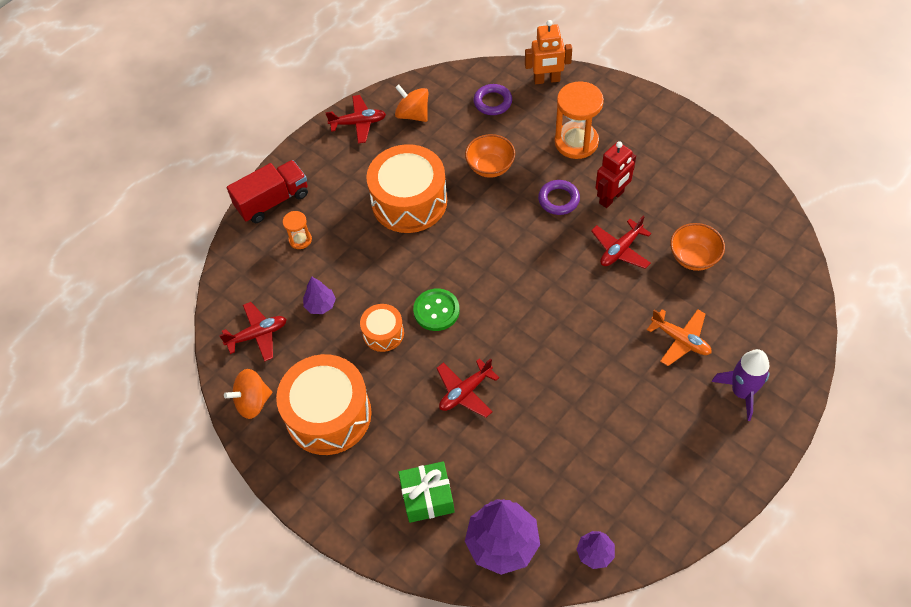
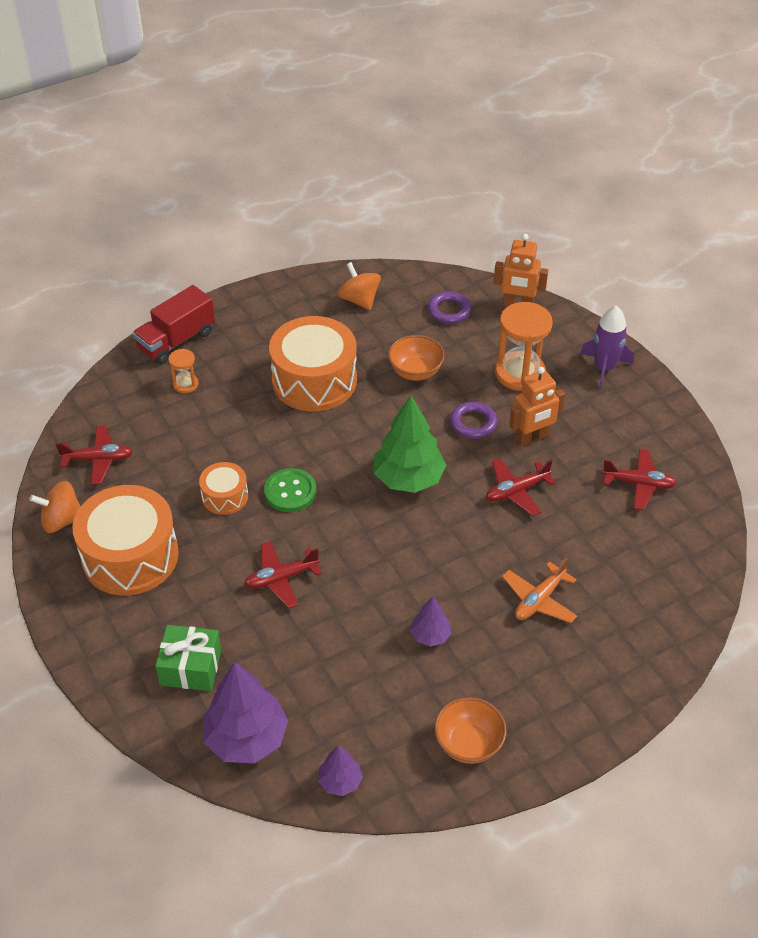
camera: 15 degrees right, 10 degrees down
(273, 201) = (176, 341): red truck -> red truck turned 150 degrees clockwise
(320, 305) = (175, 451): purple tree -> purple tree (430, 635)
(358, 123) = (299, 293): red plane -> red plane (638, 484)
(528, 267) = (408, 478): none -> green tree
(611, 198) = (532, 438): red robot -> orange robot
(680, 340) = (539, 600): orange plane -> orange plane turned 75 degrees clockwise
(693, 258) = (594, 523): orange bowl -> orange bowl (468, 744)
(742, 392) = (582, 673): purple rocket -> purple rocket (604, 368)

